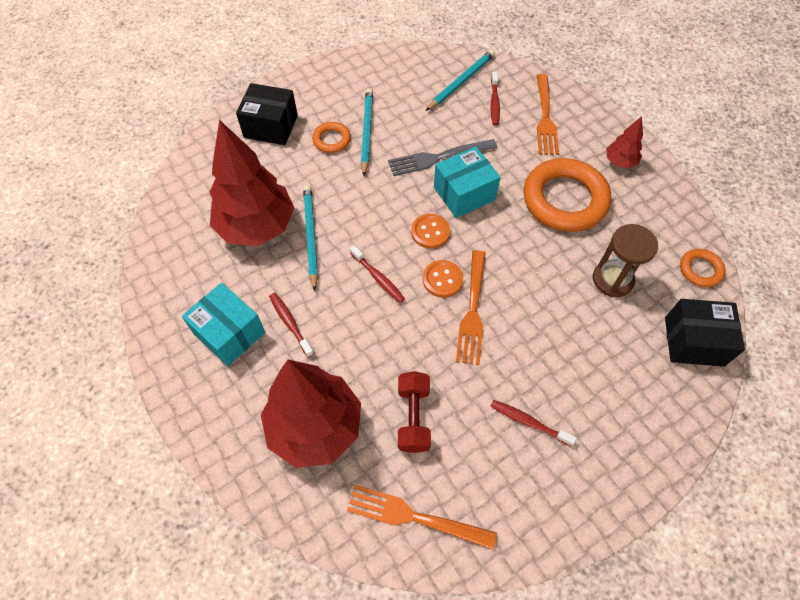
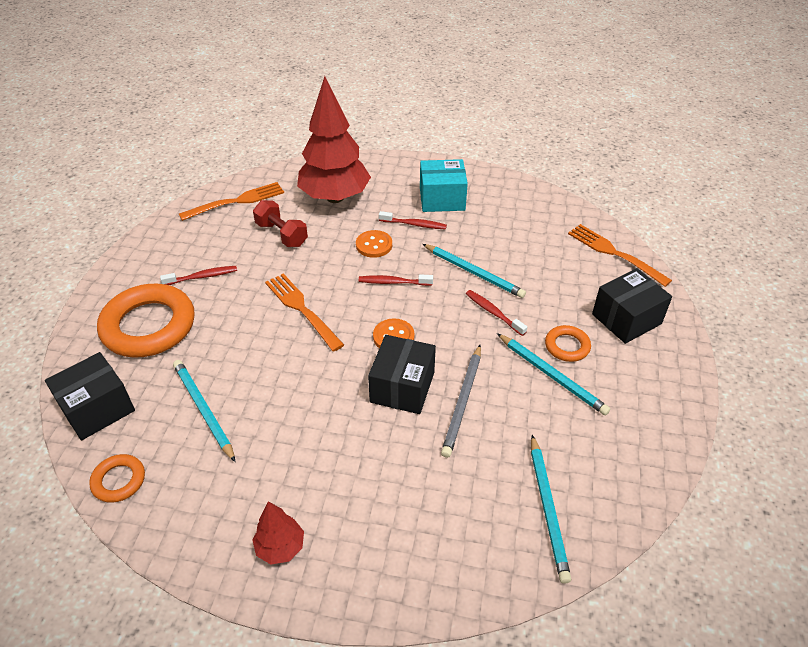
camera: 135 degrees right, 15 degrees down
(257, 227) = (517, 253): red tree -> none
(438, 157) = (463, 402): grey fork -> grey pencil
(442, 279) = (346, 312): orange button -> orange button (374, 245)
(464, 193) = (402, 387): turquoise box -> black box
(494, 103) = (483, 511): red toothbrush -> red toothbrush (493, 312)
(545, 118) = (412, 539): orange fork -> orange fork (614, 253)
(564, 199) = (305, 453): orange ring -> orange ring (149, 326)
(612, 279) = (203, 410): brown hourglass -> turquoise pencil

